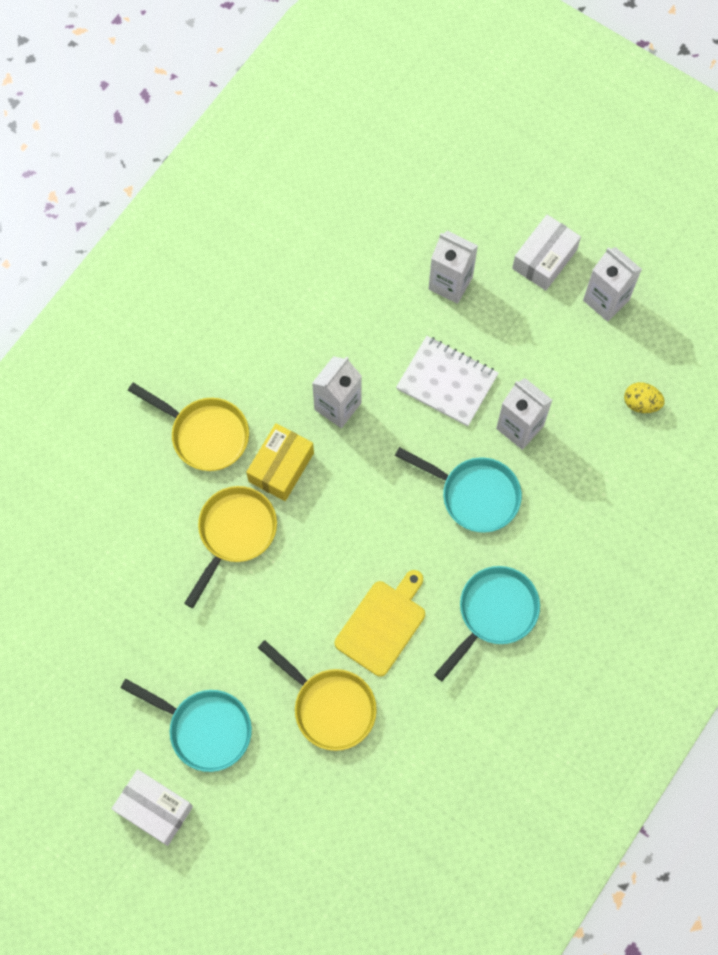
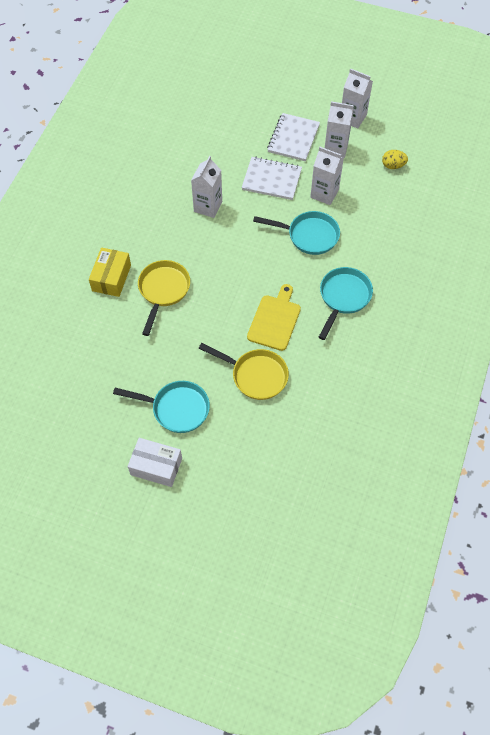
camera: 15 degrees left, 10 degrees down
(205, 434) = (128, 240): yellow pan -> none
(281, 467) = (182, 247): yellow box -> yellow box (111, 278)
(450, 283) = (256, 128): white carton -> white carton (336, 148)
(502, 315) = (293, 138): none -> white notebook
(544, 259) = (309, 105): white box -> none

